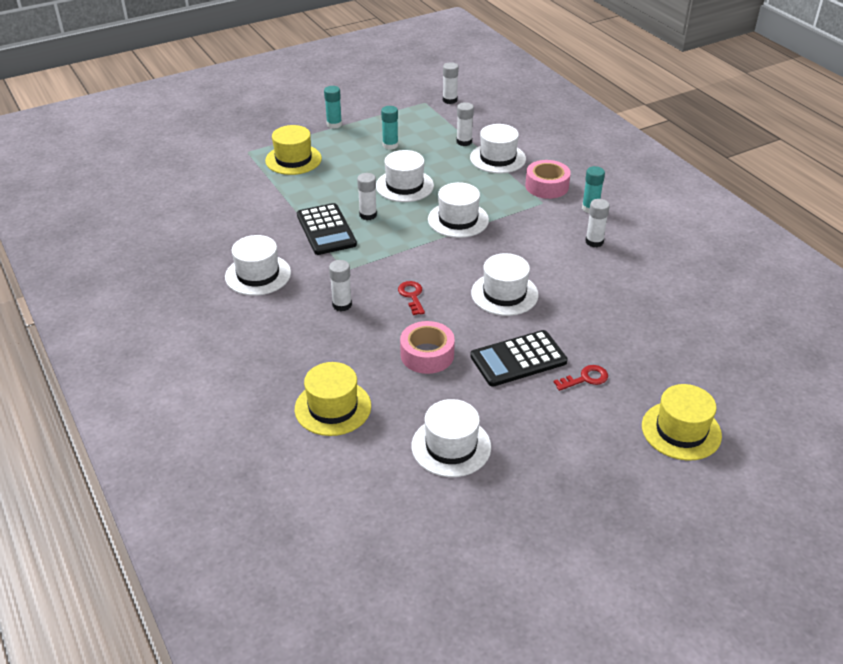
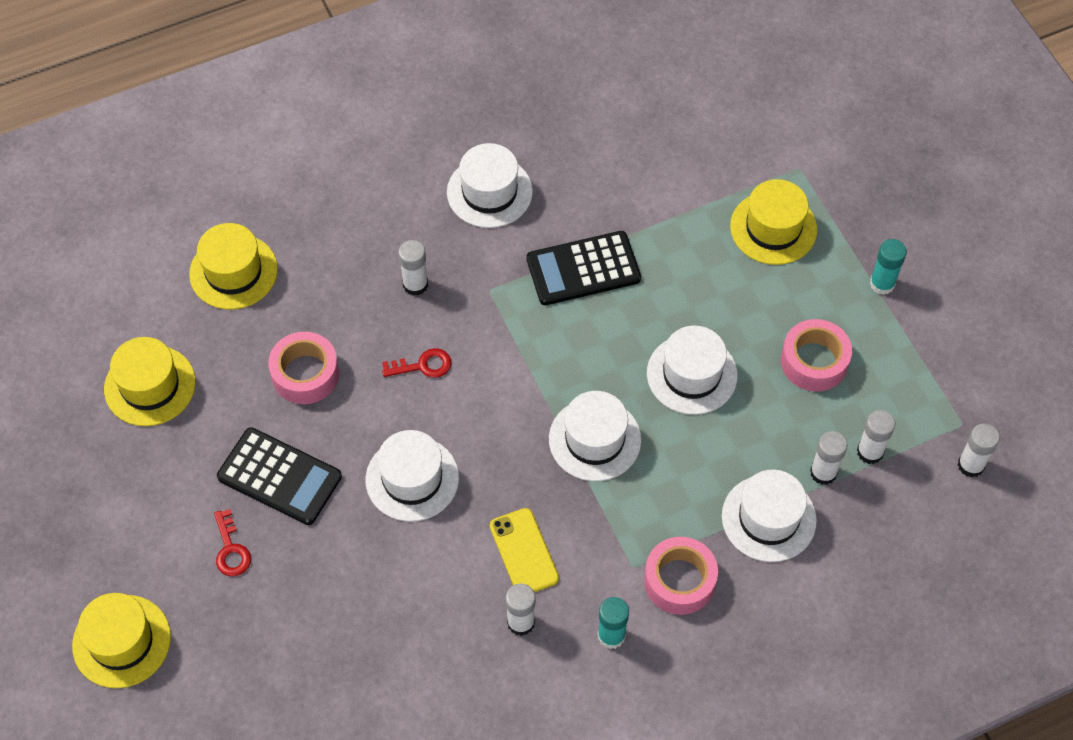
camera: 95 degrees right, 20 degrees up
(368, 215) = (616, 322): white glue stick -> white glue stick (870, 452)
(390, 145) = (814, 361): turquoise glue stick -> pink tape
(451, 446) = (150, 386): white hat -> yellow hat
(518, 359) = (279, 476): black calculator -> black calculator turned 135 degrees clockwise
(545, 243) = (524, 552): none -> yellow phone

